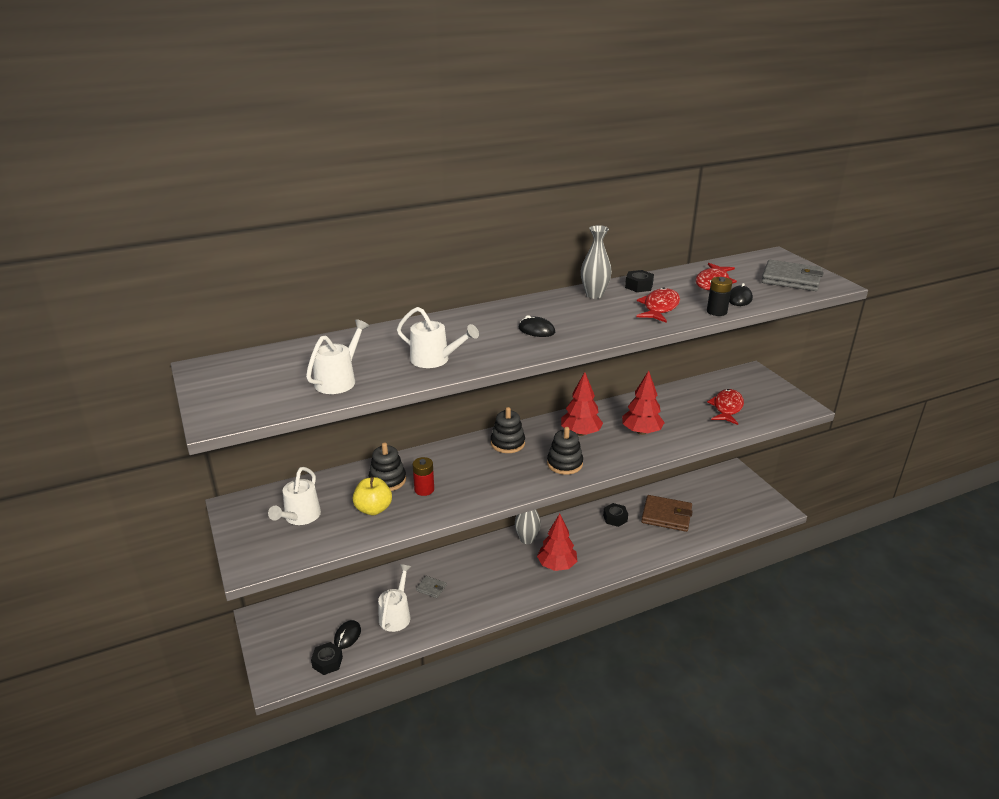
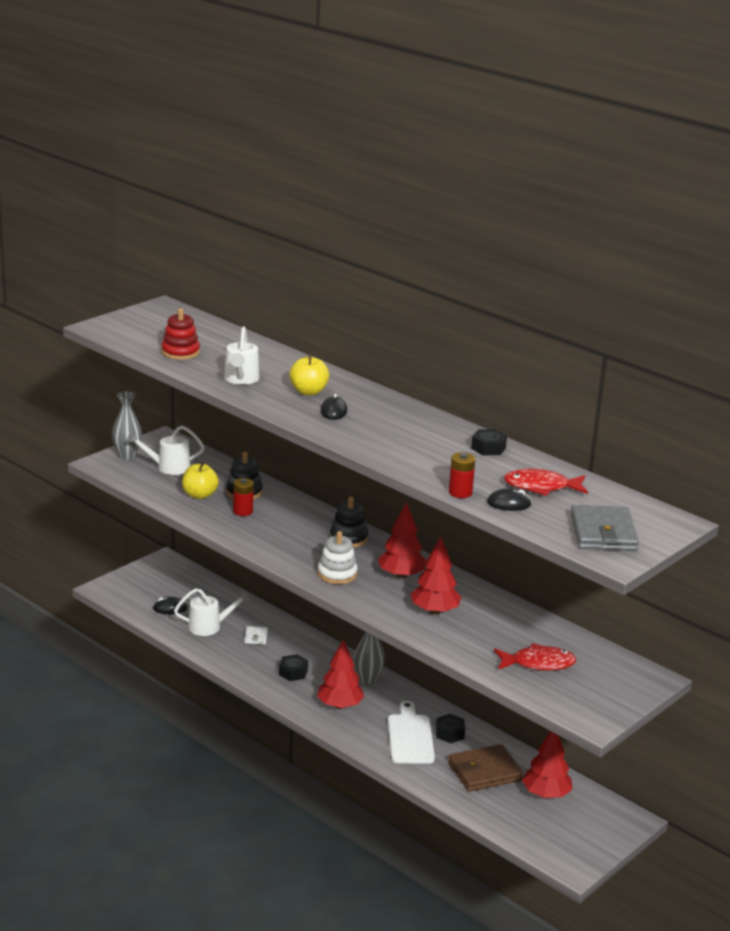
camera: 65 degrees right, 5 degrees down
(327, 662) = (135, 607): black nut -> black nut (293, 672)
(339, 380) = (180, 352): white watering can -> red stacking toy
(431, 588) = (256, 637): grey wallet -> white wallet
(486, 333) = (308, 391): none -> yellow apple
(564, 464) = (337, 574): black stacking toy -> white stacking toy
(594, 295) = (441, 428): grey vase -> grey vase (127, 456)
(612, 539) = (410, 737): none -> white cutting board
(659, 308) = (441, 463): red fish -> none
(666, 516) = (485, 771): brown wallet -> brown wallet turned 75 degrees clockwise
(699, 496) = (545, 794): none -> red tree
(716, 311) = (460, 492): black battery -> red battery

